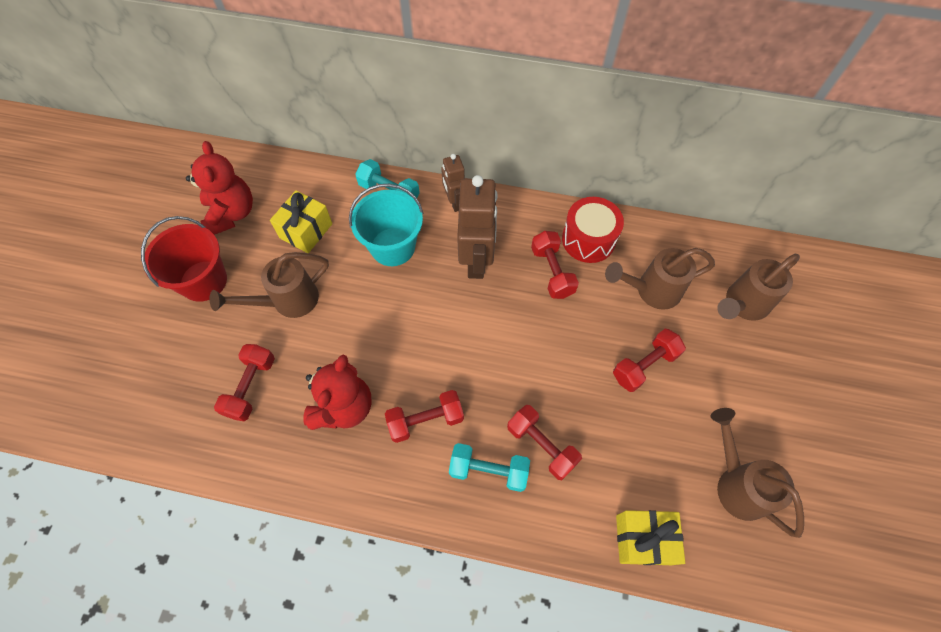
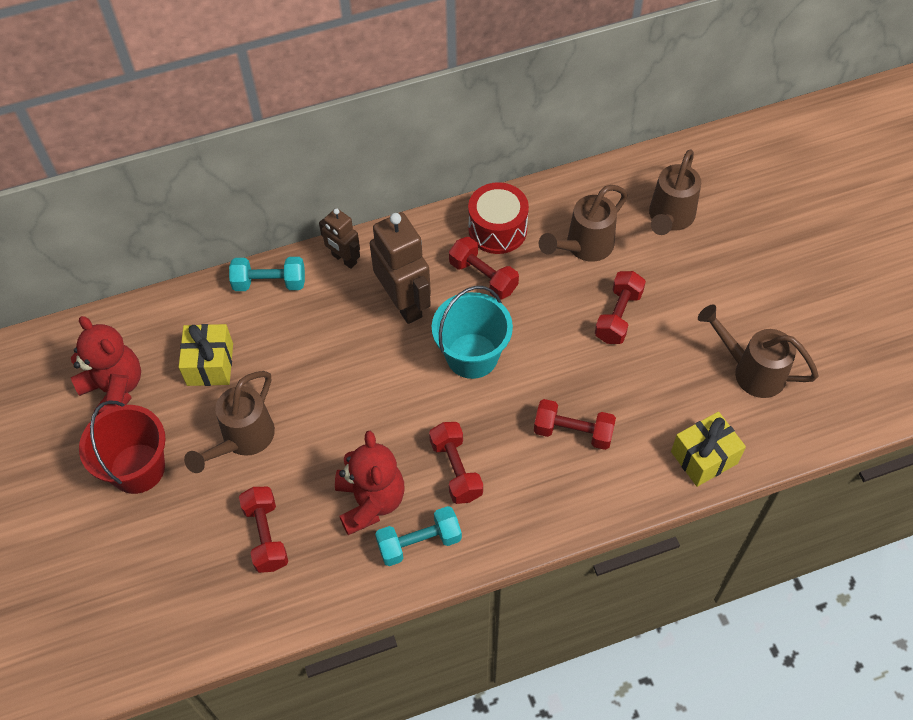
camera: 30 degrees left, 5 degrees down
(392, 247) = (312, 333): turquoise bucket -> turquoise bucket (472, 356)
(425, 420) = (456, 470): red dumbbell -> red dumbbell turned 60 degrees counterclockwise
(488, 470) = (541, 479): turquoise dumbbell -> turquoise dumbbell (419, 543)

